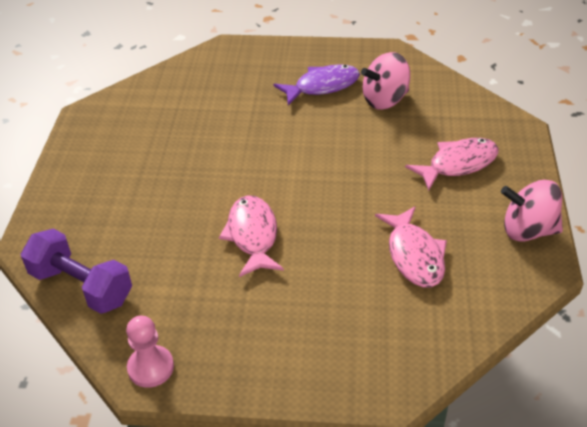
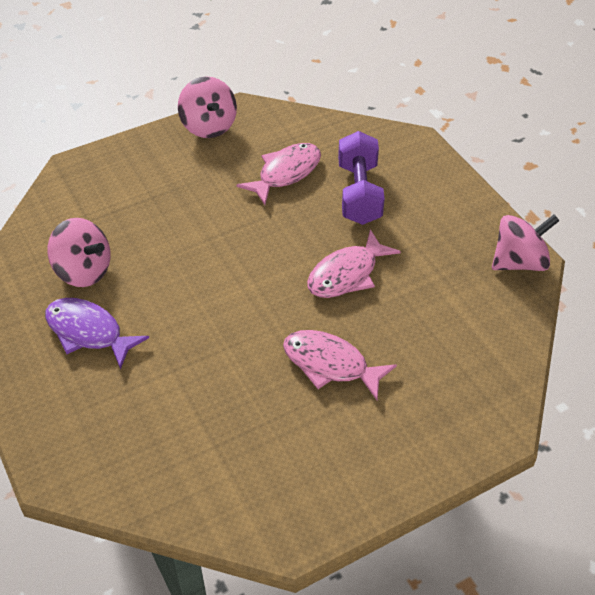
camera: 125 degrees left, 5 degrees up
(81, 286) = (501, 354): purple dumbbell -> purple dumbbell (359, 193)
(151, 367) = (519, 262): pink pawn -> pink spinning top
(458, 164) = (154, 186): pink fish -> pink fish (330, 364)

